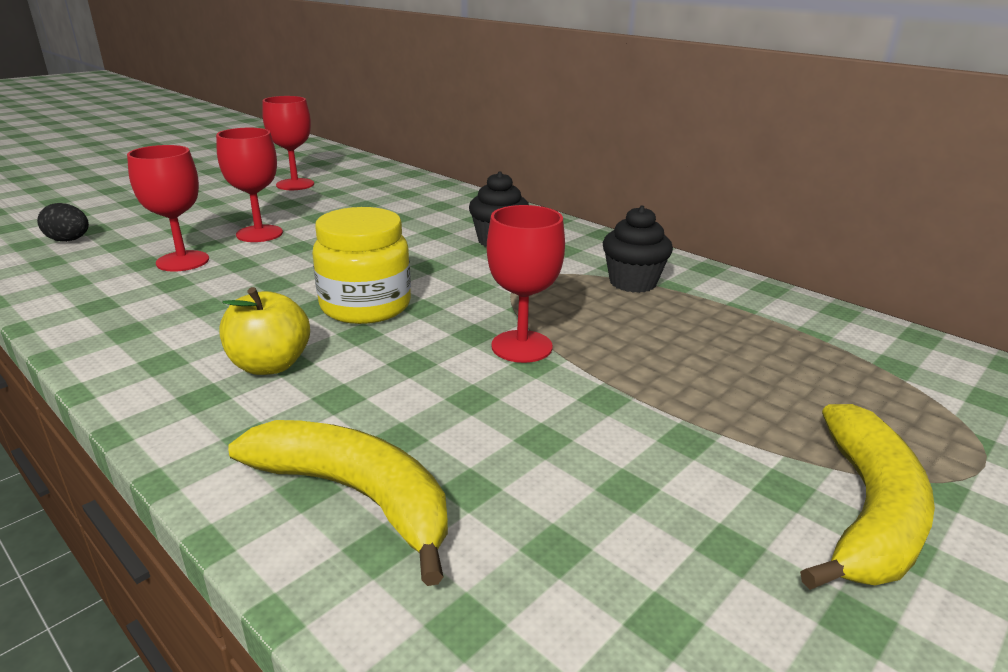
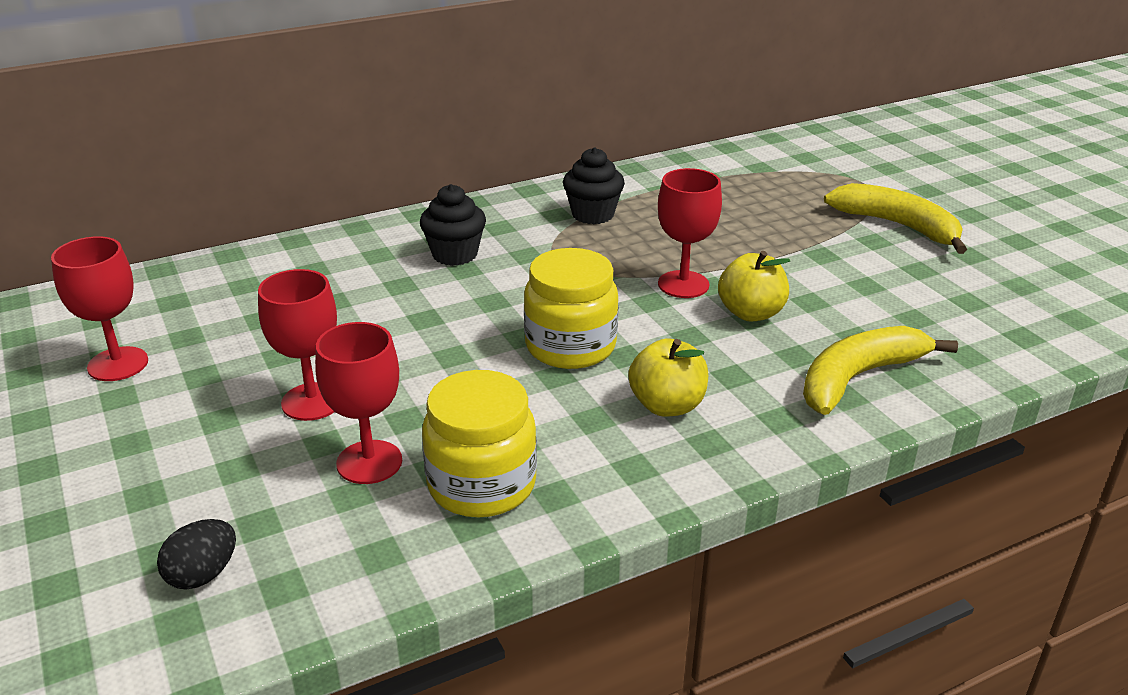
camera: 70 degrees left, 5 degrees up
(147, 301) = (481, 485): none -> yellow jar
(483, 396) = (751, 313): none -> yellow apple

